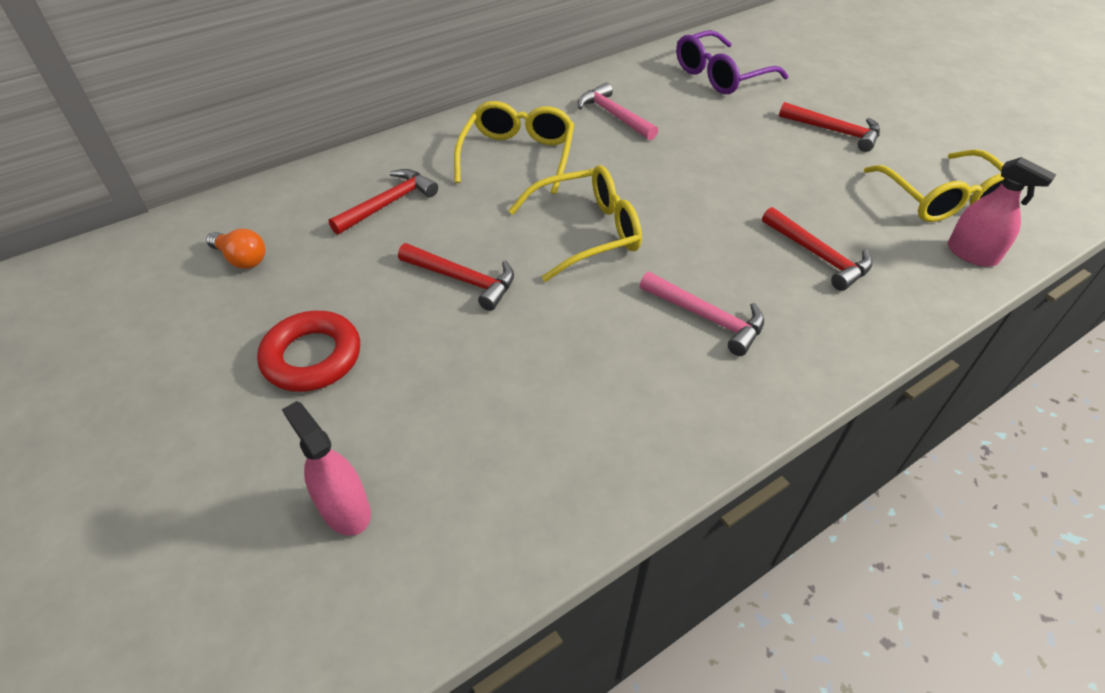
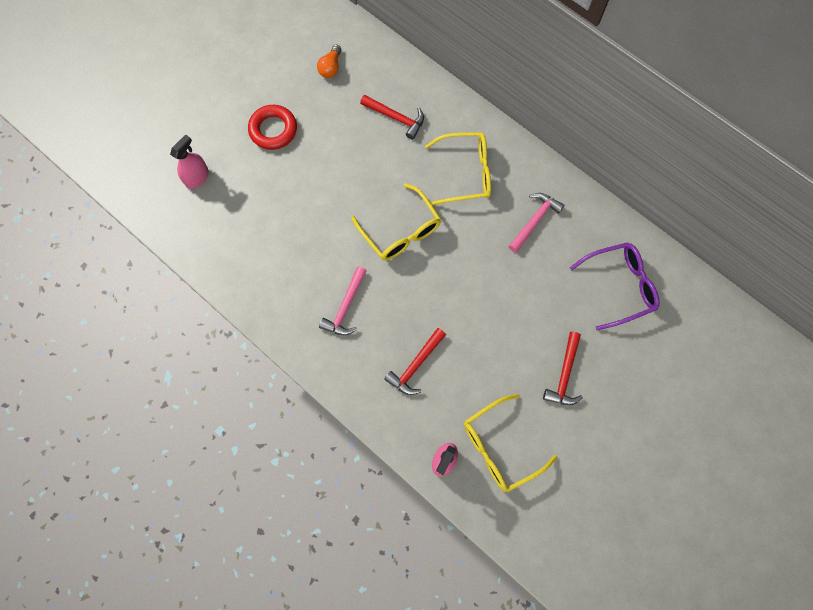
camera: 75 degrees right, 25 degrees up
(463, 280) = (343, 178): red hammer -> none
(720, 75) = (619, 286): purple glasses -> purple glasses turned 120 degrees clockwise

